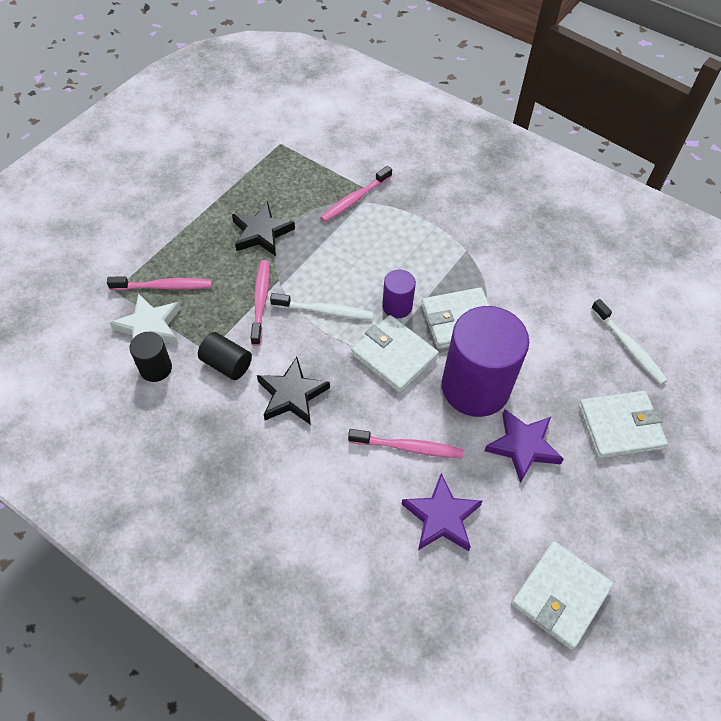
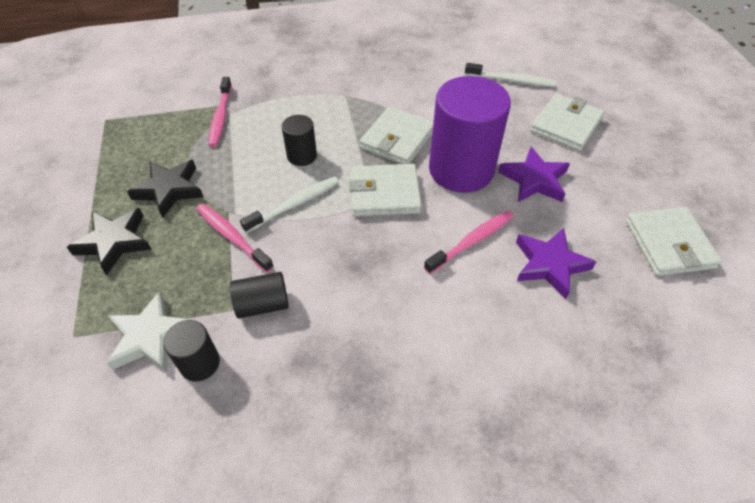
camera: 45 degrees left, 5 degrees down
(163, 286) = (124, 294): pink toothbrush -> none
(292, 395) = (345, 280): black star -> black star (114, 242)
(373, 277) = (302, 156): none -> black cylinder
(397, 306) = (344, 161): purple cylinder -> none

